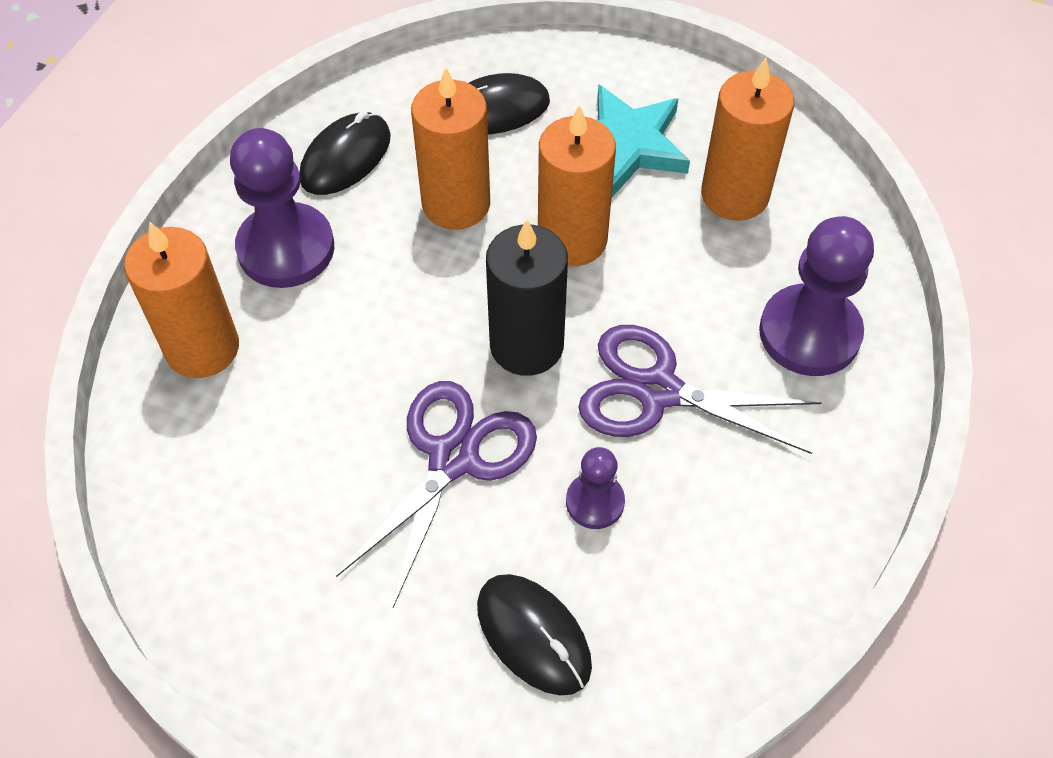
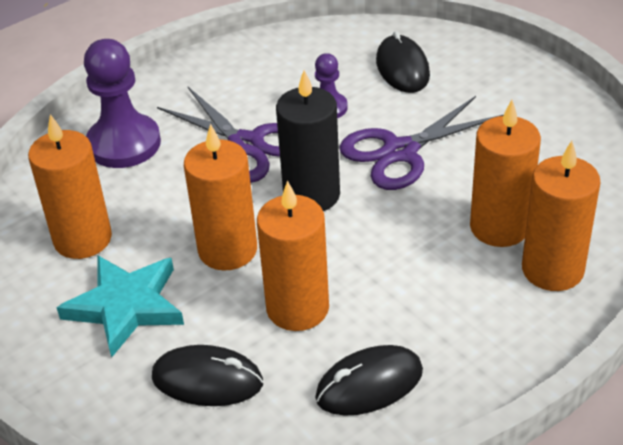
camera: 150 degrees left, 15 degrees down
(281, 384) = (499, 227): none -> orange candle
(286, 248) = (458, 322): purple pawn -> none

